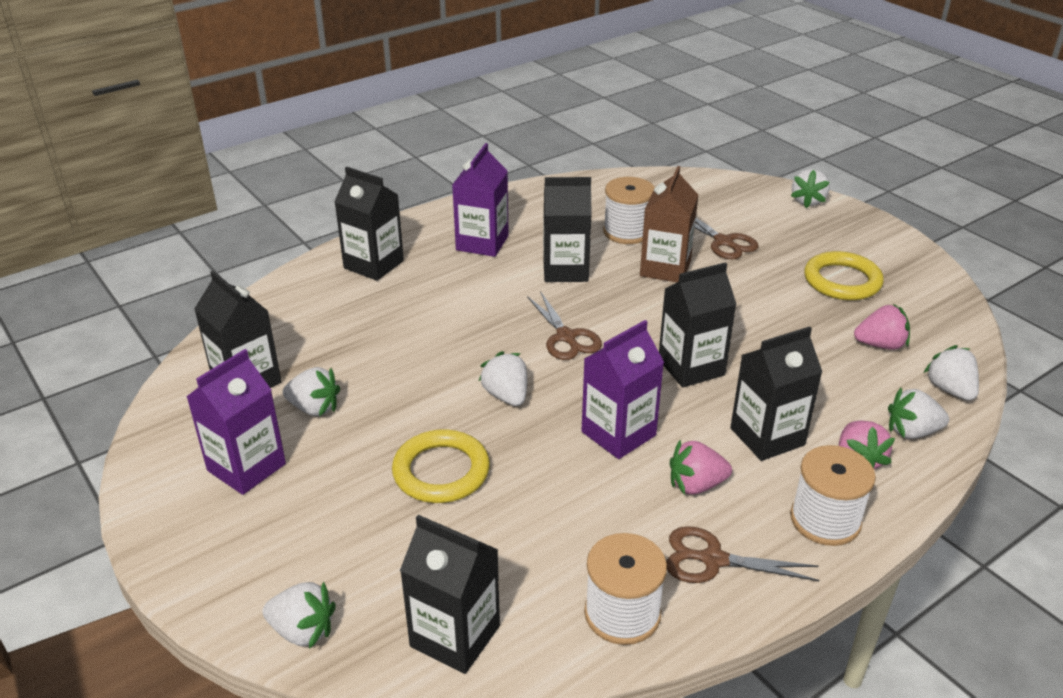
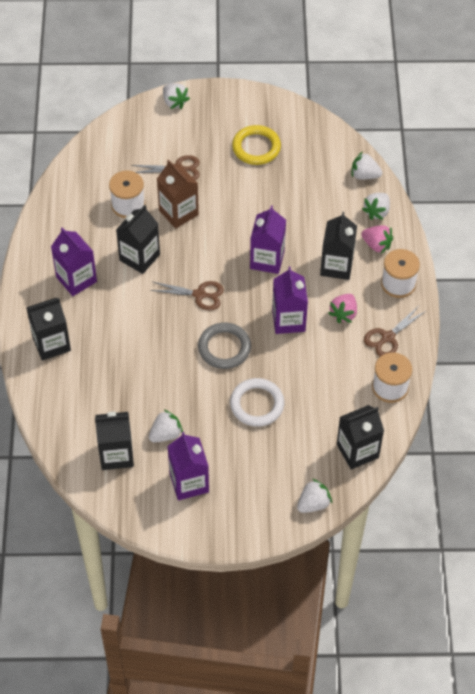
camera: 55 degrees left, 20 degrees up
(441, 471) = (257, 404): yellow ring -> white ring
(506, 396) = (224, 348): white strawberry -> grey ring
(691, 367) = (267, 260): black carton -> purple carton
(880, 345) = (315, 174): pink strawberry -> none

